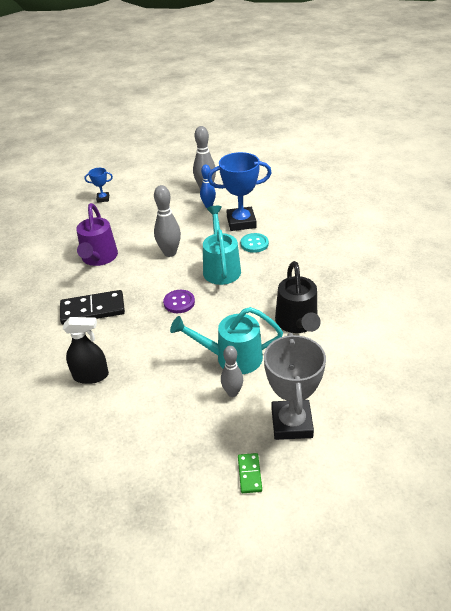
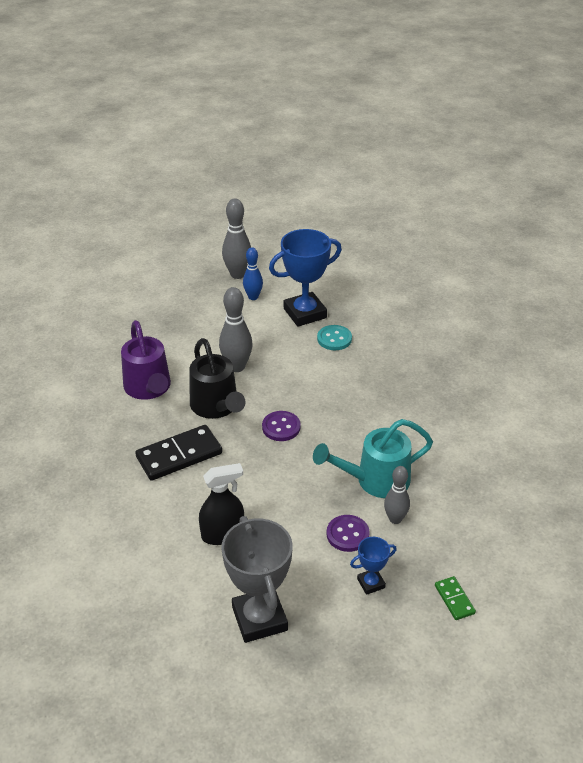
camera: 20 degrees left, 0 degrees up
(103, 199) = (107, 306): blue trophy -> blue trophy (371, 583)
(187, 397) = (347, 534): none -> purple button
(221, 268) = (309, 375): turquoise watering can -> none
(291, 423) = (473, 538): grey trophy -> grey trophy (259, 618)
(297, 323) = (429, 427): black watering can -> black watering can (216, 407)

